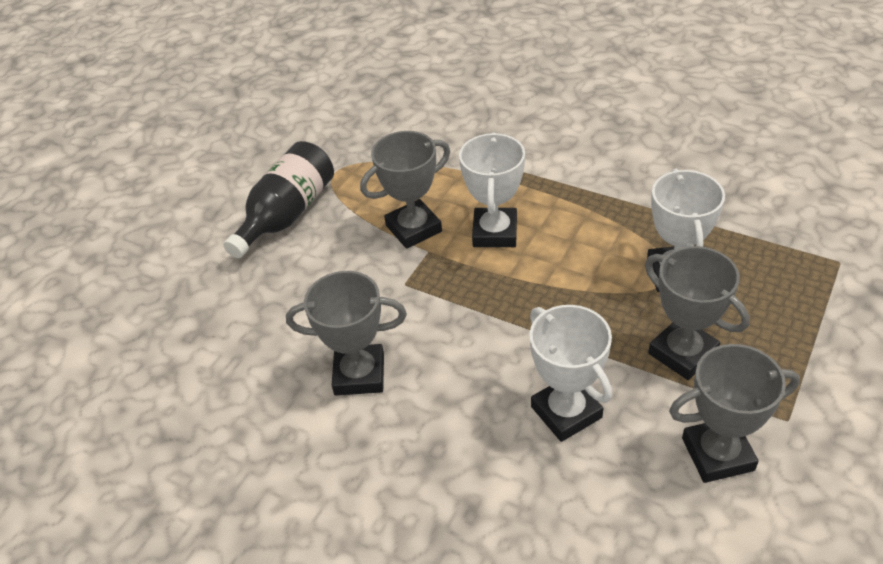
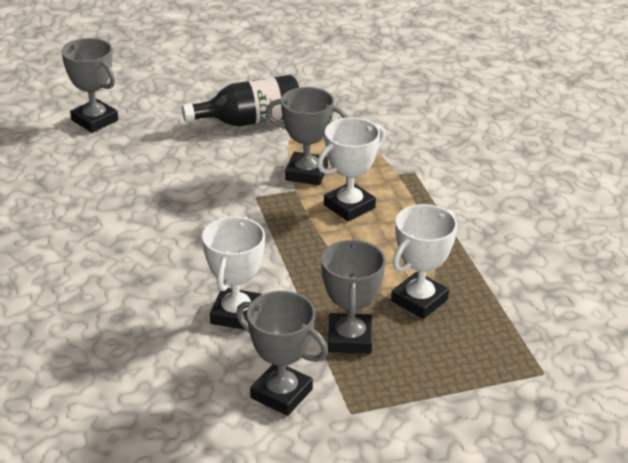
camera: 40 degrees right, 10 degrees down
(359, 374) = (164, 220): grey trophy -> grey trophy (95, 120)

